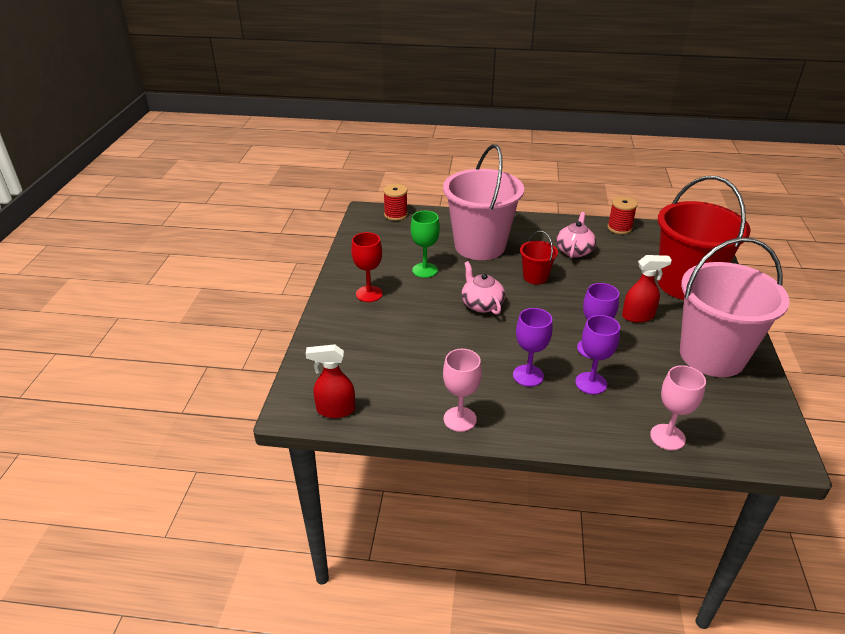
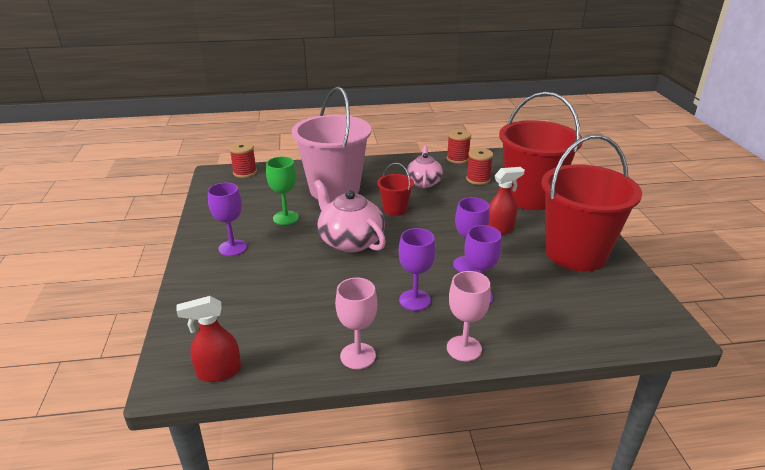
camera: 15 degrees left, 5 degrees down
(369, 294) = (232, 248): red goblet -> purple goblet
(481, 304) = (350, 241): pink teapot -> pink teapot, size x1.52
(634, 255) = (478, 179): none -> red spool
(667, 437) = (565, 334): pink goblet -> pink goblet (464, 348)
(712, 355) = (575, 253): pink bucket -> red bucket

